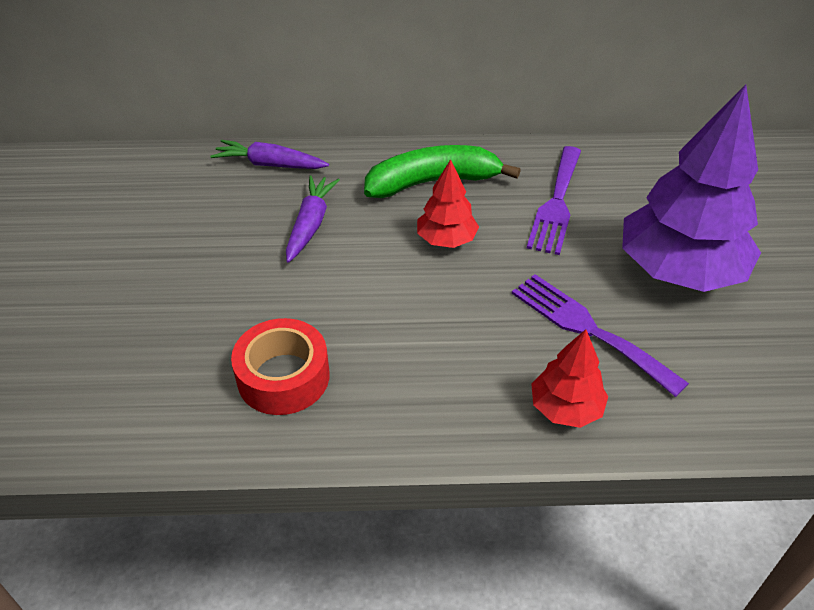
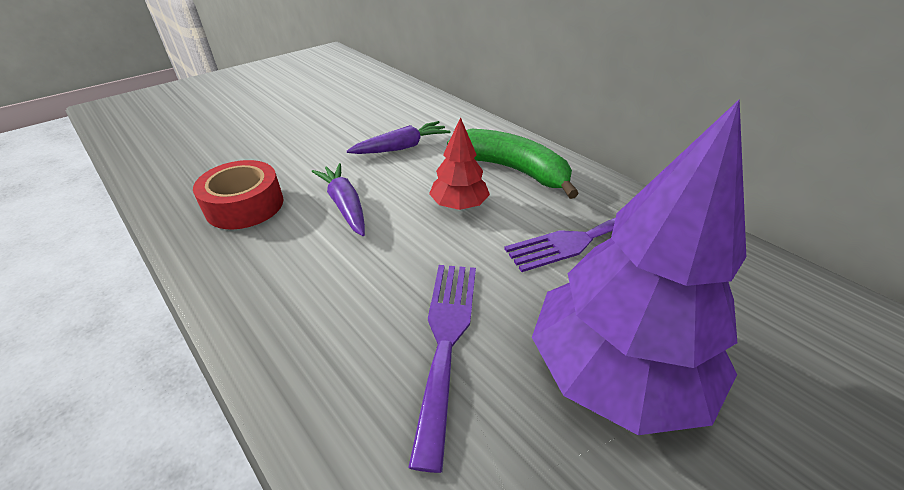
camera: 50 degrees right, 5 degrees down
(270, 165) = (437, 110): purple carrot -> purple carrot (345, 205)
(565, 408) = (323, 375): red tree -> none

